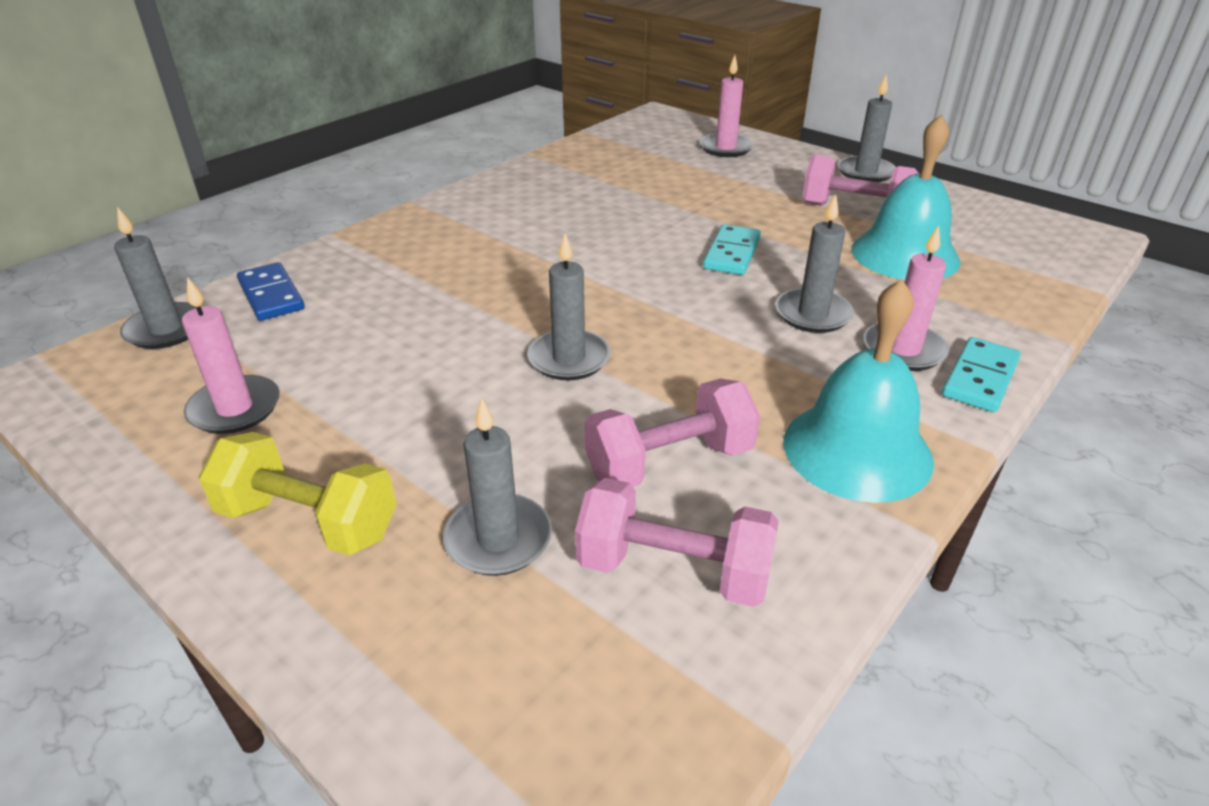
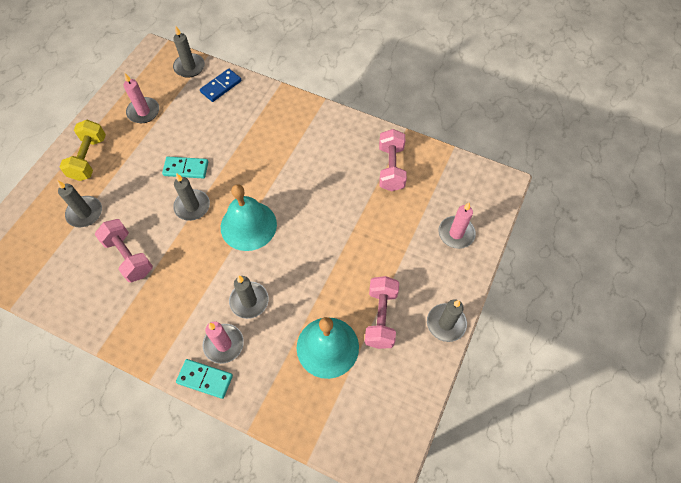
camera: 75 degrees right, 25 degrees up
(673, 570) = (74, 267): pink dumbbell -> pink dumbbell (391, 168)
(732, 253) = (305, 256): turquoise domino -> turquoise domino (186, 168)
(857, 450) = (144, 324): turquoise bell -> turquoise bell (248, 225)

